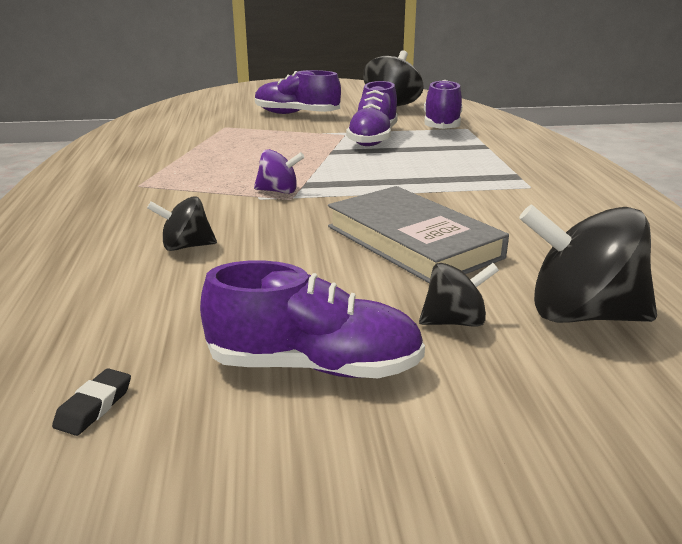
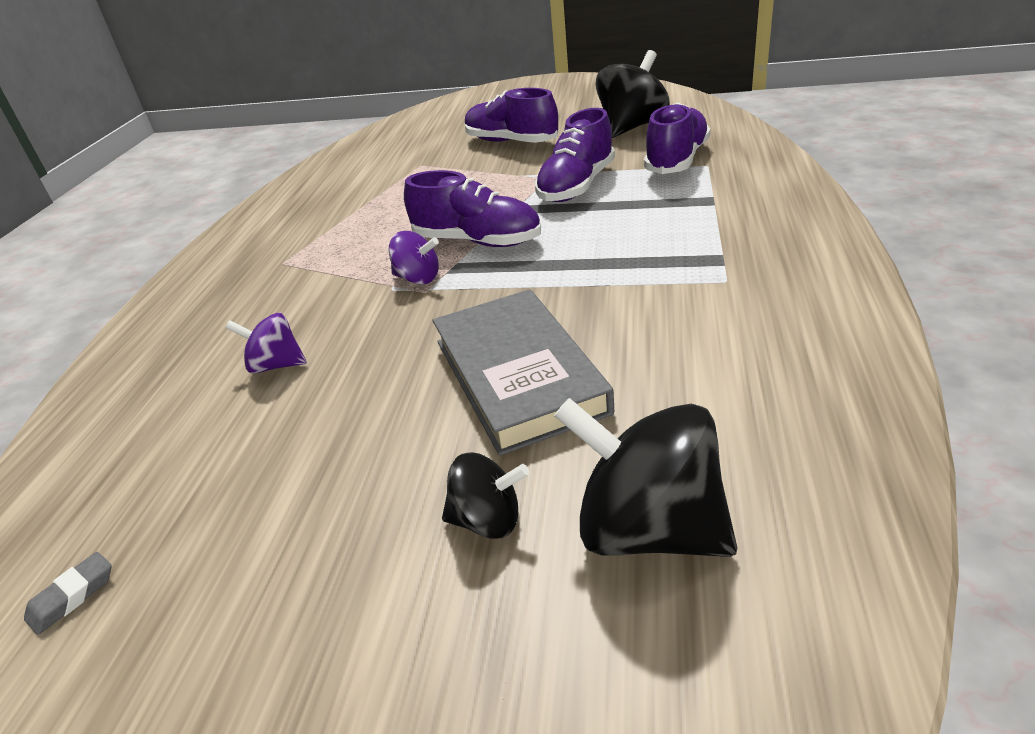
camera: 20 degrees right, 10 degrees up
(94, 406) = (72, 596): black eraser -> grey eraser
(186, 246) = (276, 365): black spinning top -> purple spinning top
(314, 366) = (299, 571): purple shoe -> purple shoe (477, 241)

